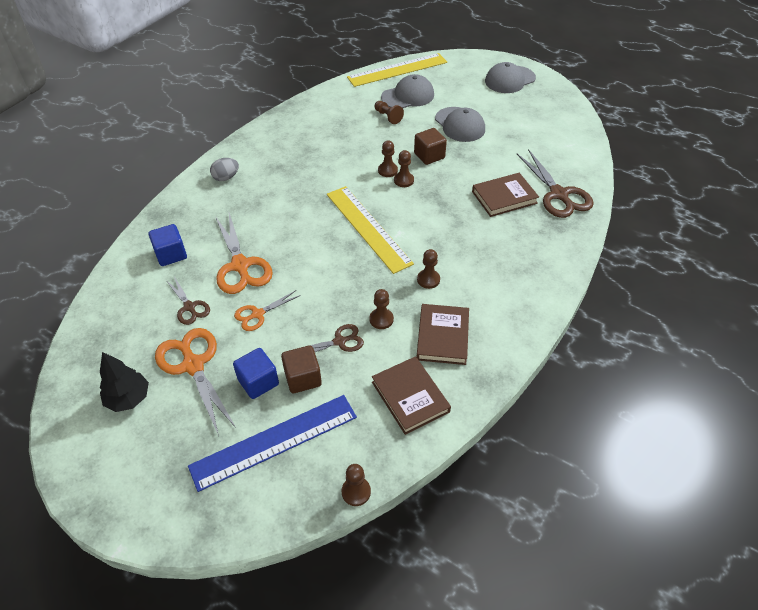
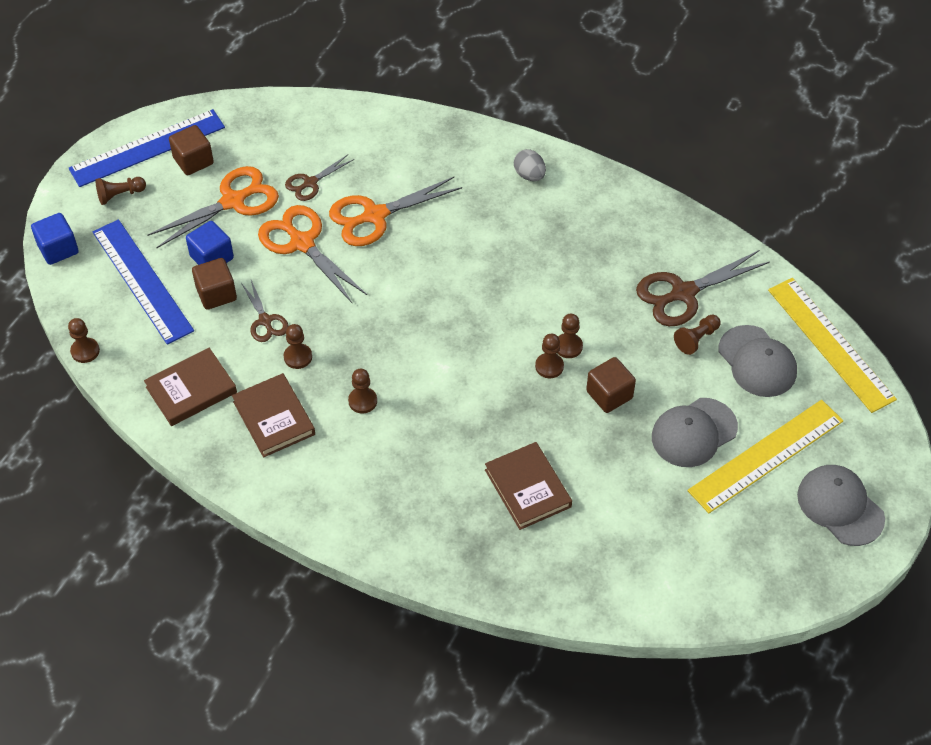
camera: 85 degrees right, 5 degrees up
(94, 441) = (147, 148): none -> blue ruler
(129, 399) = (193, 161): black tree -> brown cube
(152, 466) = (120, 195): none -> brown pawn
(171, 254) = (388, 151): blue cube -> blue cube (58, 249)
(257, 314) = (302, 243): orange scissors -> orange scissors, size x1.78
(368, 228) = (449, 332): yellow ruler -> yellow ruler (766, 455)
(443, 336) = (274, 418): brown book -> brown book turned 60 degrees clockwise
(559, 194) = (542, 559): brown scissors -> brown scissors (683, 293)

